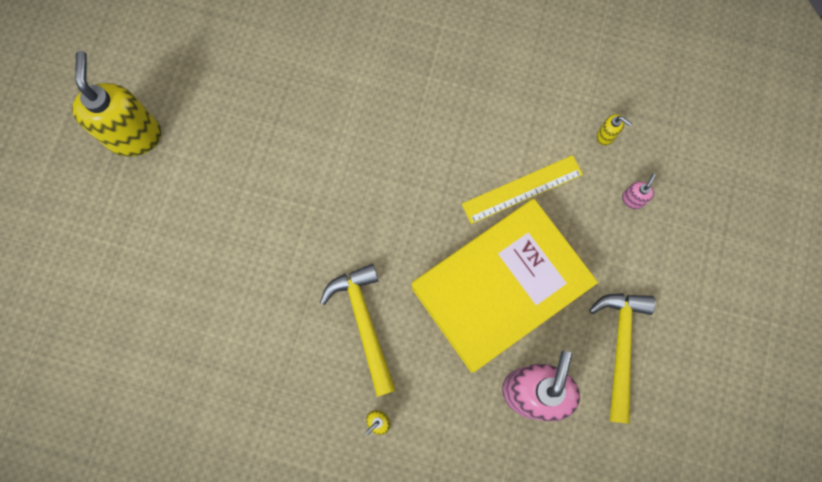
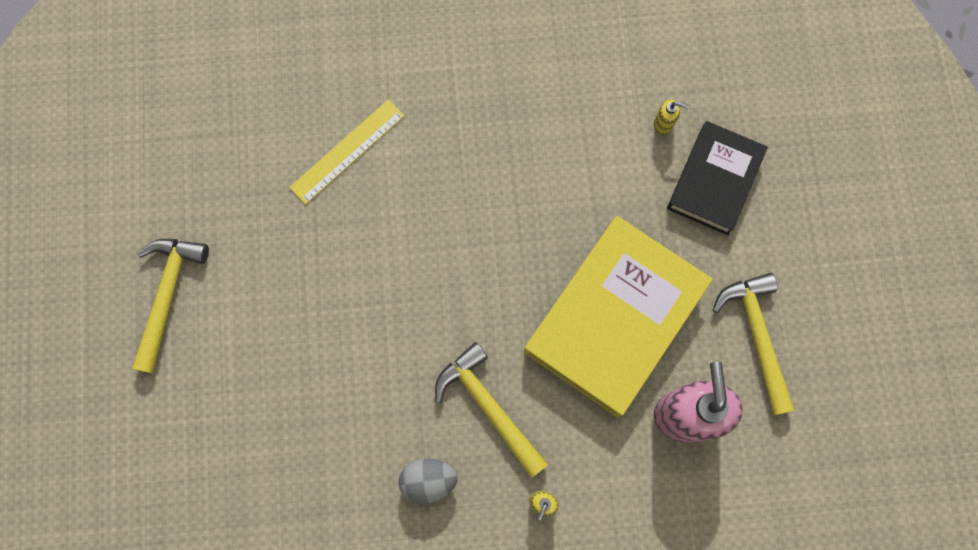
camera: 20 degrees left, 0 degrees up
(134, 135) = (168, 296): yellow soap dispenser -> yellow hammer
(290, 366) = (428, 480): none -> grey egg
(522, 189) = (599, 209): yellow ruler -> yellow ruler (347, 152)
(632, 199) = (714, 180): pink soap dispenser -> black book

